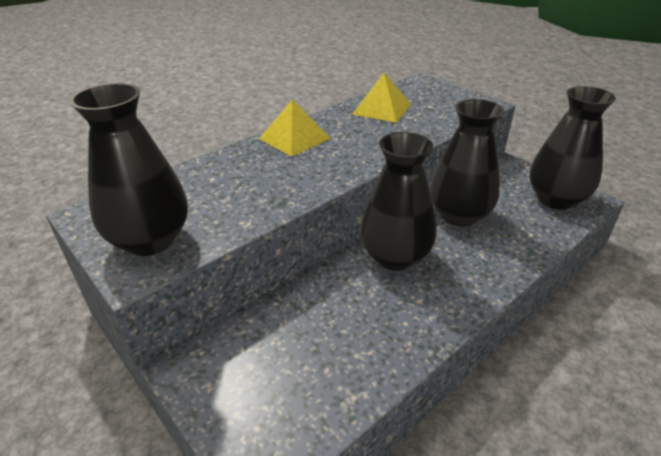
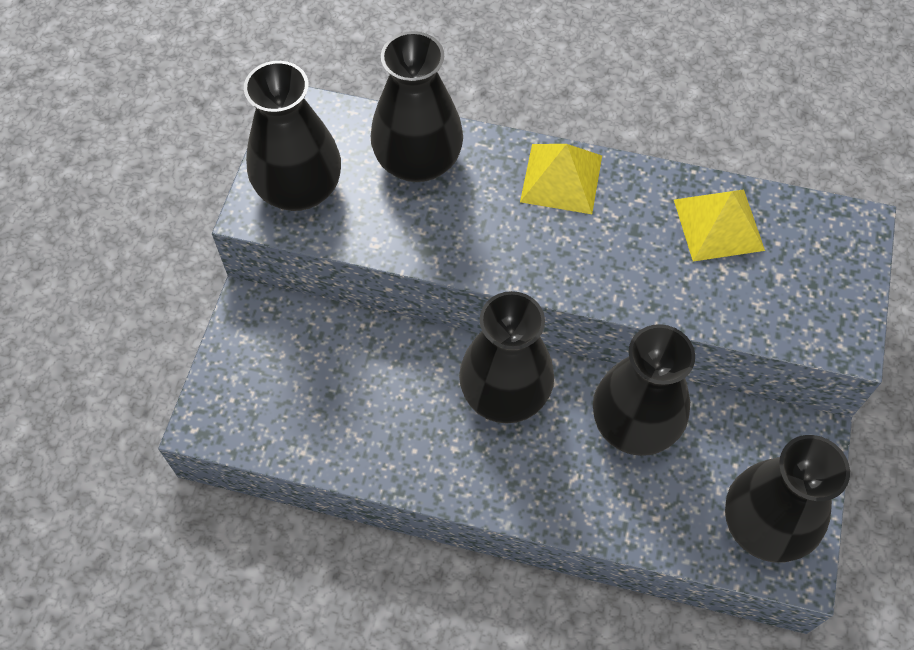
camera: 55 degrees right, 25 degrees up
(209, 180) = (418, 161): none -> black vase

